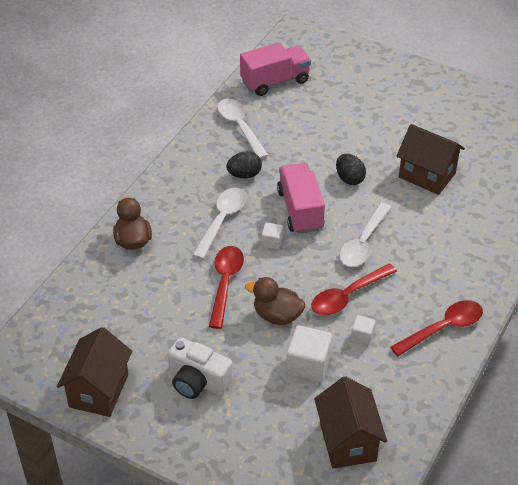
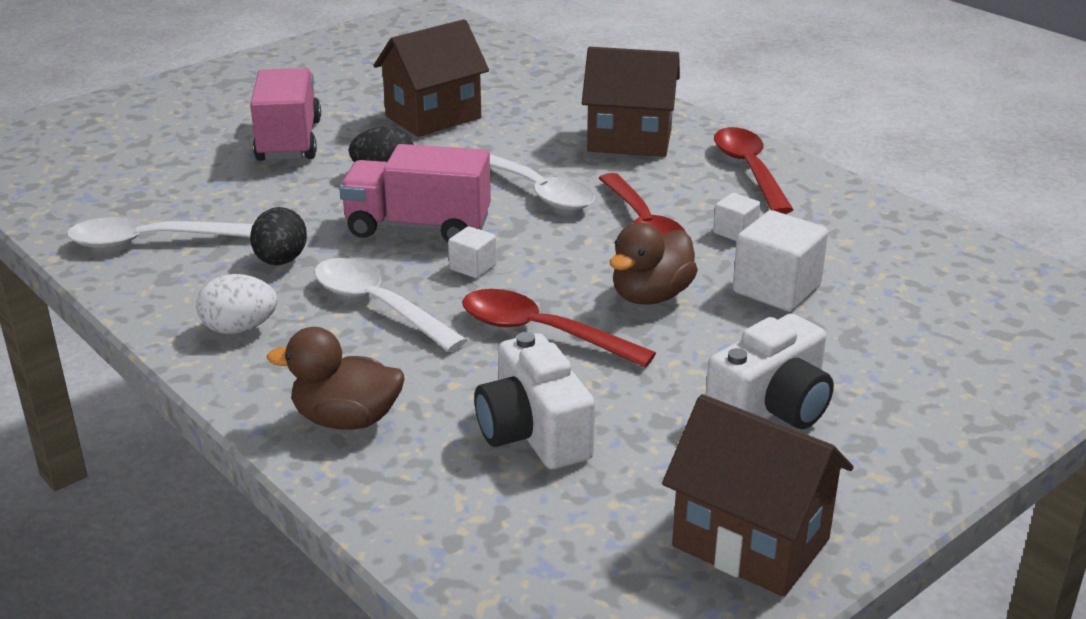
camera: 70 degrees left, 15 degrees down
(146, 302) = (533, 433): none -> white camera
(183, 184) = (239, 329): none -> white egg
(275, 81) = (73, 186): pink truck -> pink truck (289, 141)
(347, 441) = (949, 287): brown house -> brown house (629, 141)

